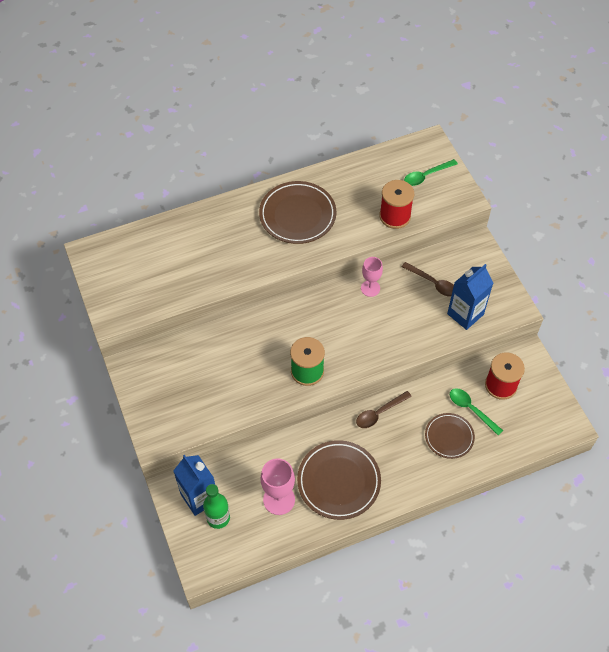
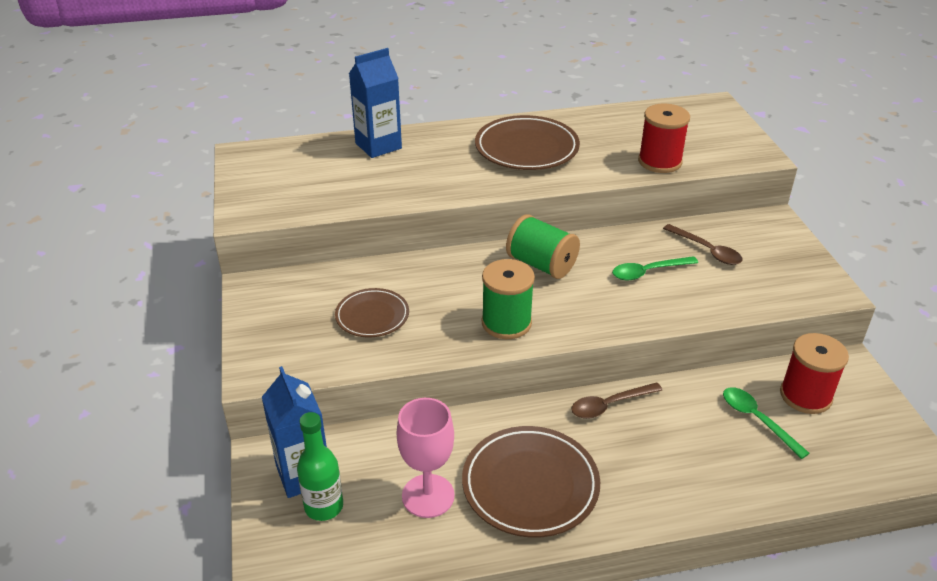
camera: 10 degrees right, 20 degrees down
(322, 314) = (541, 264): none -> green spool
(370, 288) = (615, 246): pink goblet -> none
(426, 176) = (707, 131): green spoon -> green spoon (648, 272)
(449, 437) = (719, 450): brown plate -> brown plate (372, 316)
(465, 314) = (754, 288): blue carton -> blue carton (378, 146)

